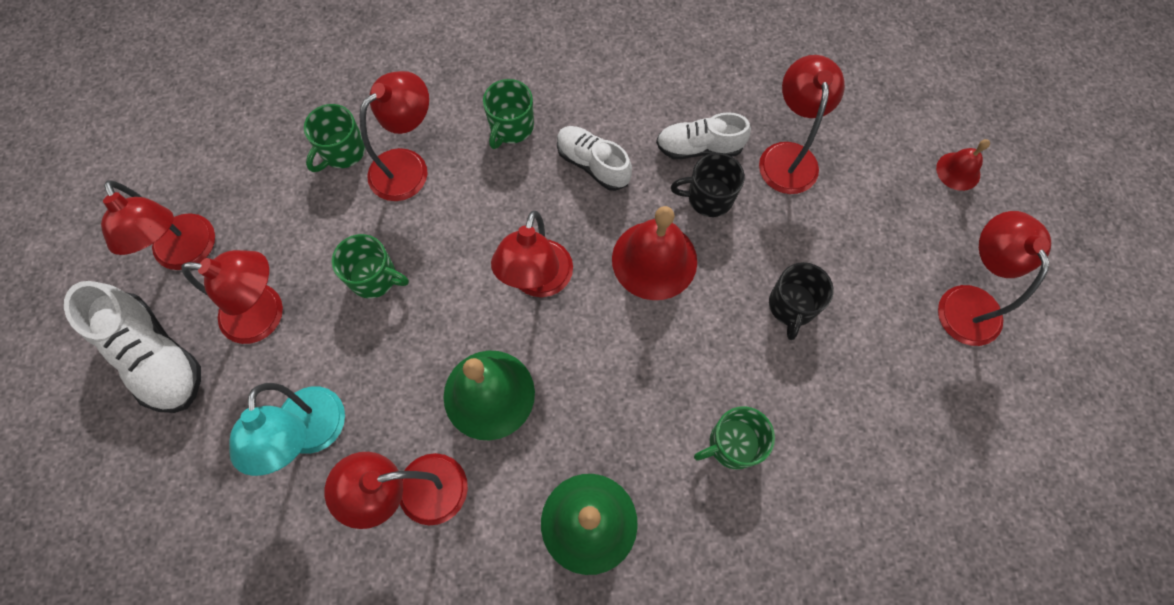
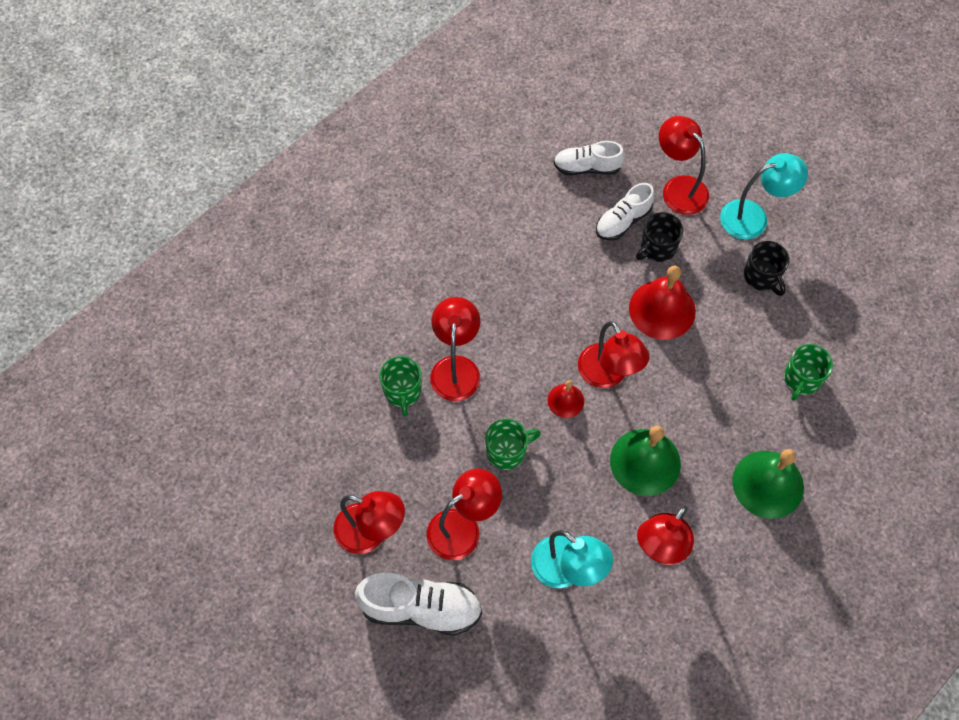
camera: 40 degrees left, 5 degrees down
(511, 127) = (496, 294): green mug -> none
(592, 164) = (570, 279): white shoe -> white shoe (587, 167)
(841, 240) = (753, 217): none -> turquoise lamp
(958, 171) = (779, 127): red bell -> red bell (565, 400)
(965, 301) = (848, 202): red lamp -> none

